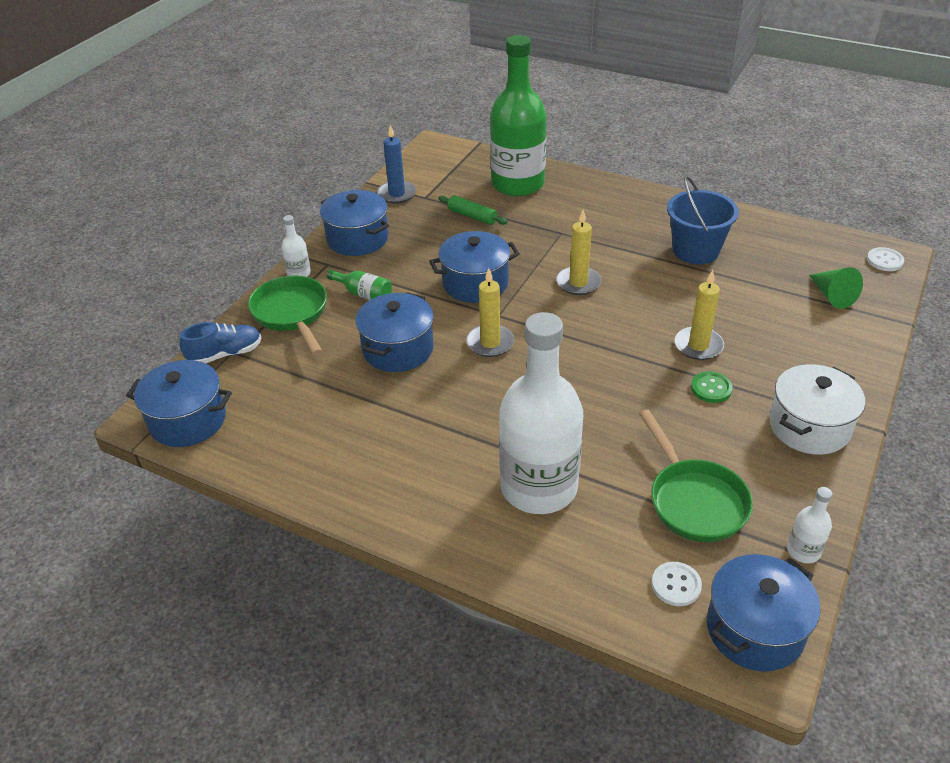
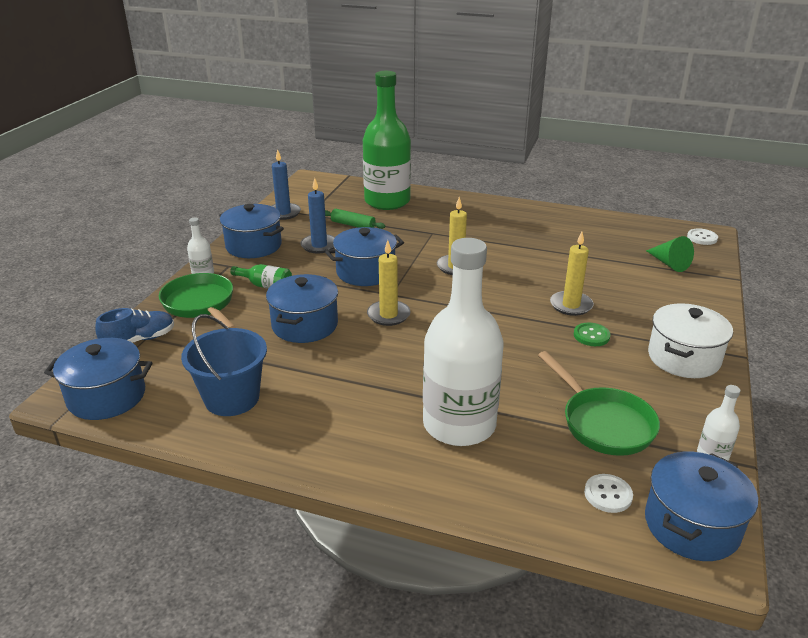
camera: 10 degrees left, 10 degrees down
(429, 243) = (319, 245): none -> blue candle
(695, 250) = (548, 239): blue bucket -> blue bucket (232, 398)

